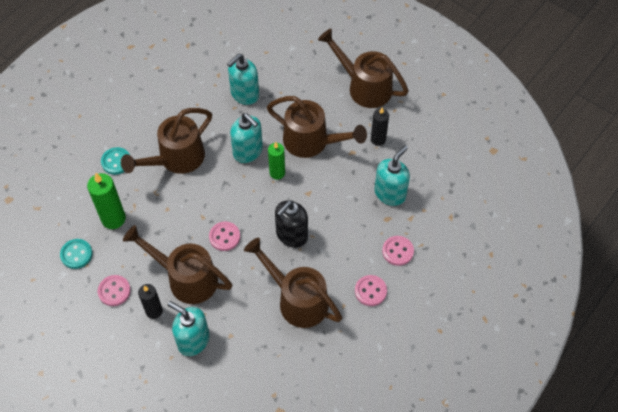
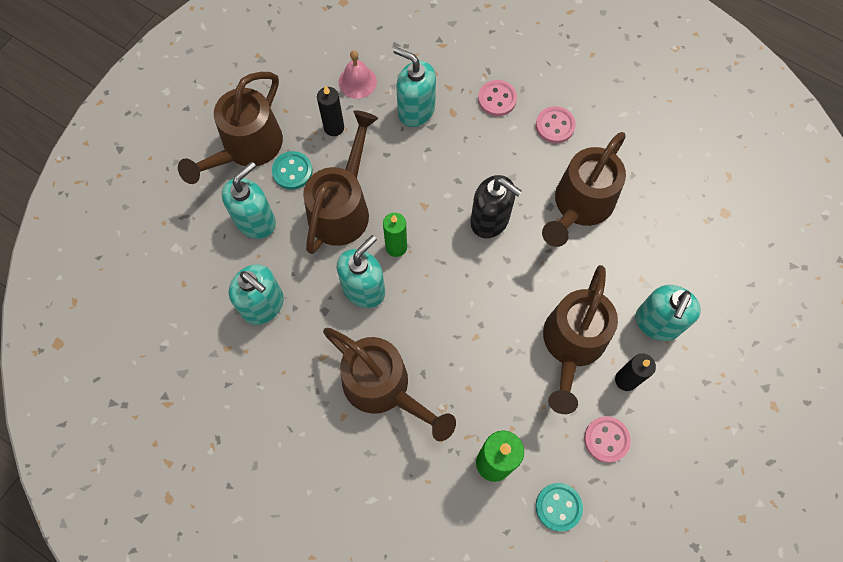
camera: 95 degrees left, 10 degrees up
(116, 162) = (395, 478): turquoise button -> turquoise button (292, 171)
(224, 237) = (503, 303): pink button -> none
(306, 91) = (256, 221): none -> turquoise soap dispenser
(417, 156) = (357, 82): none -> pink bell

